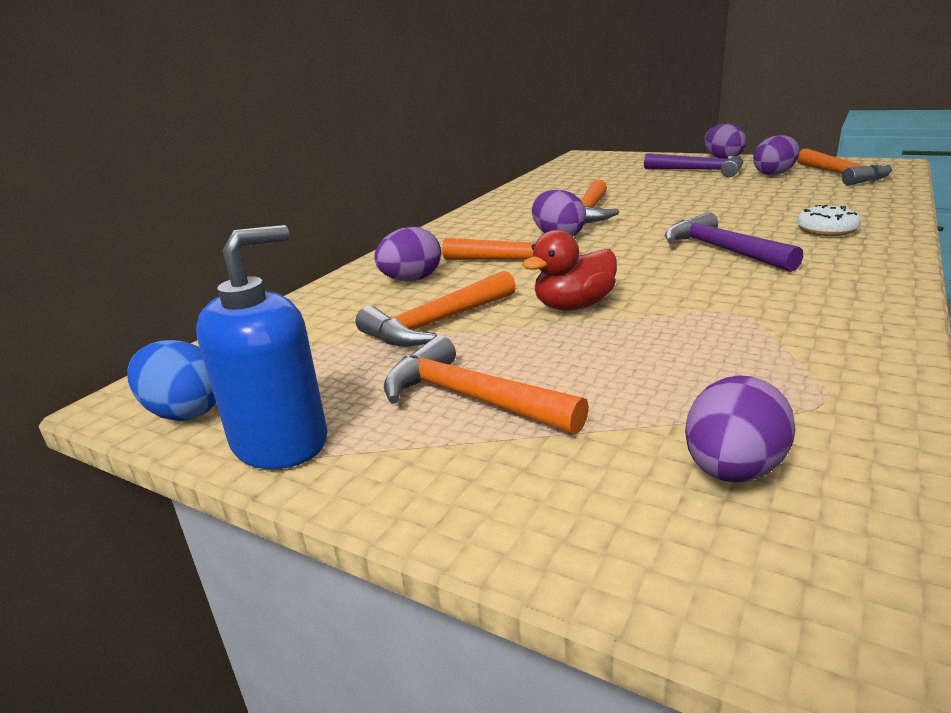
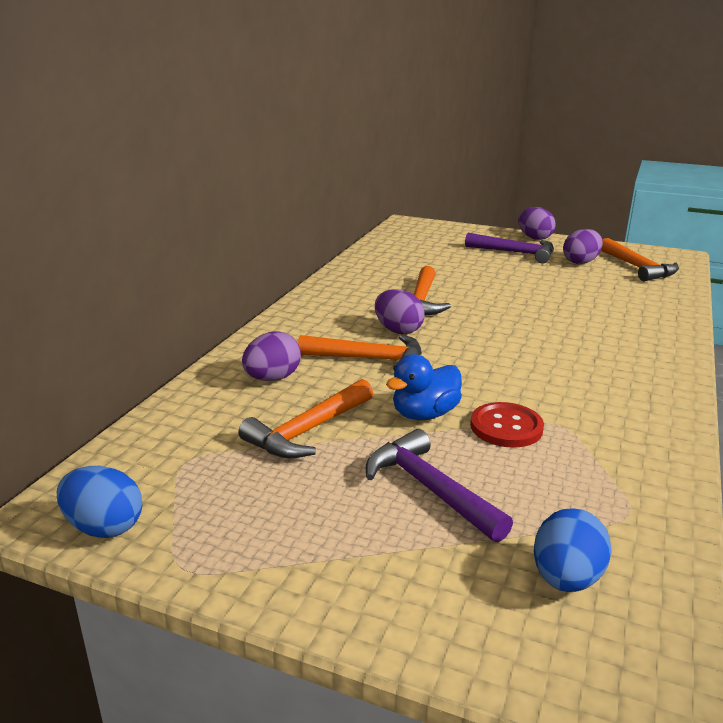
camera: 10 degrees left, 0 degrees up
(280, 442) = (202, 557): blue soap dispenser -> none
(471, 398) = (355, 512): orange hammer -> none
(573, 306) = (424, 414): red duck -> blue duck
(670, 316) = (506, 427): none -> red button
(722, 250) = (542, 353): purple hammer -> purple hammer (430, 489)
(732, 470) = (566, 578): purple egg -> blue egg
(826, 230) = (626, 334): white donut -> none

